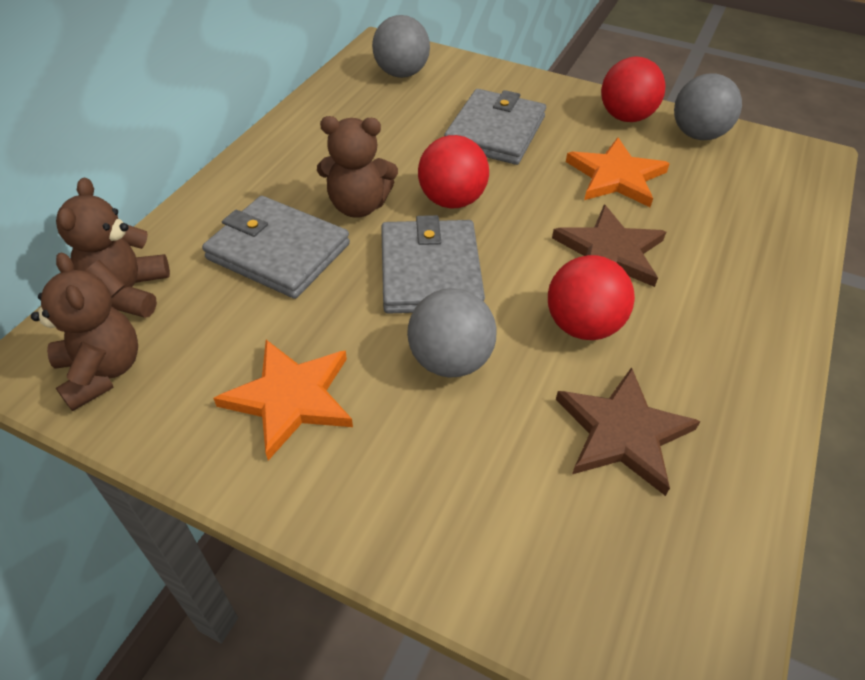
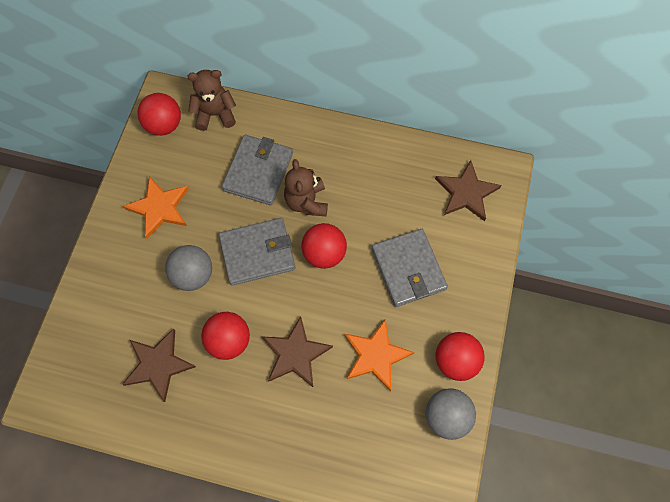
camera: 80 degrees right, 20 degrees up
(102, 372) = (164, 125): brown teddy bear -> red ball
(401, 73) = (466, 193): grey ball -> brown star
(495, 132) = (408, 269): grey wallet -> grey wallet turned 60 degrees clockwise

